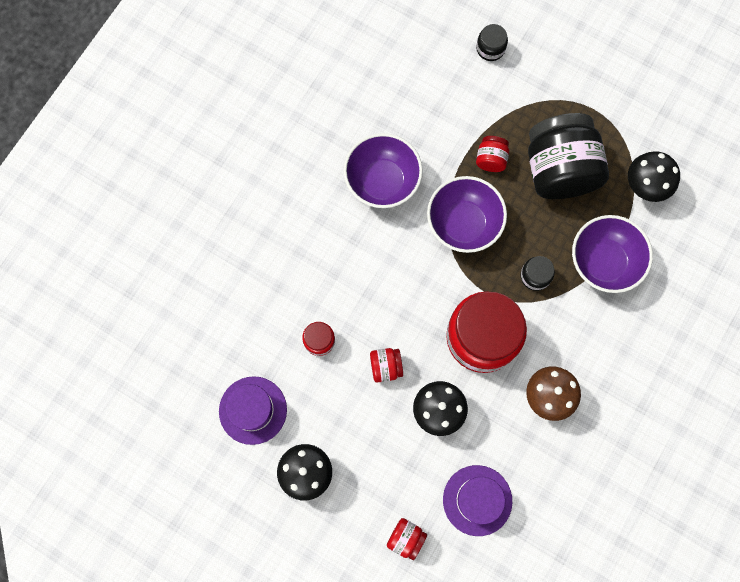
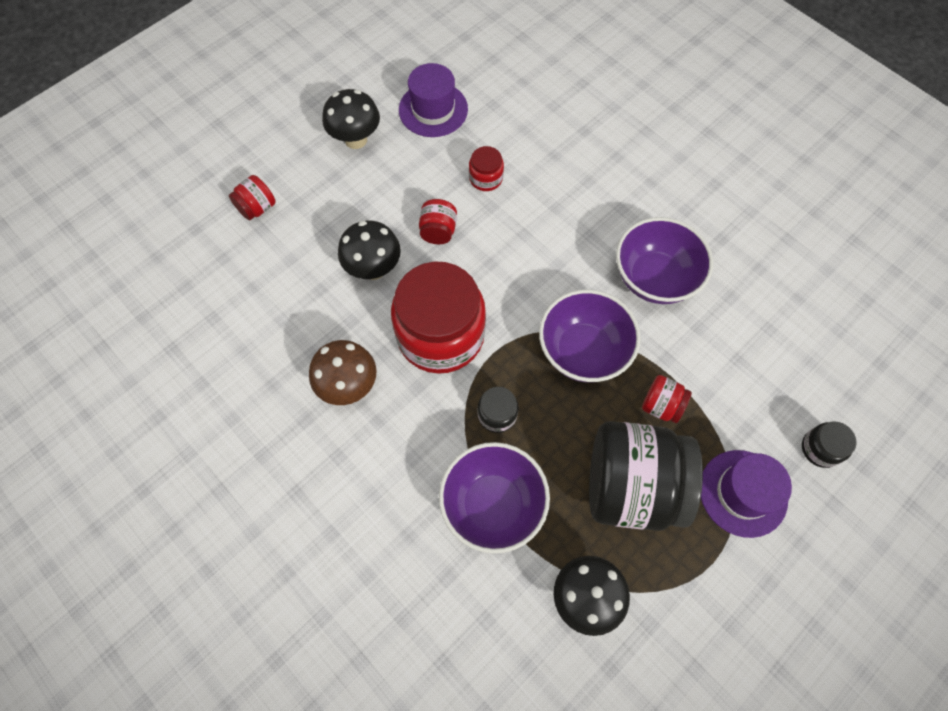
camera: 105 degrees right, 10 degrees down
(477, 500) = (266, 282): purple hat -> purple hat (743, 493)

